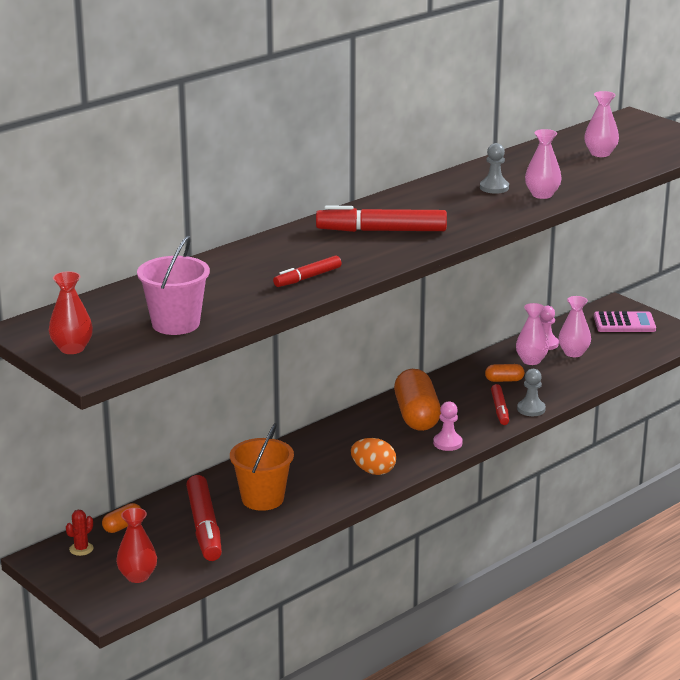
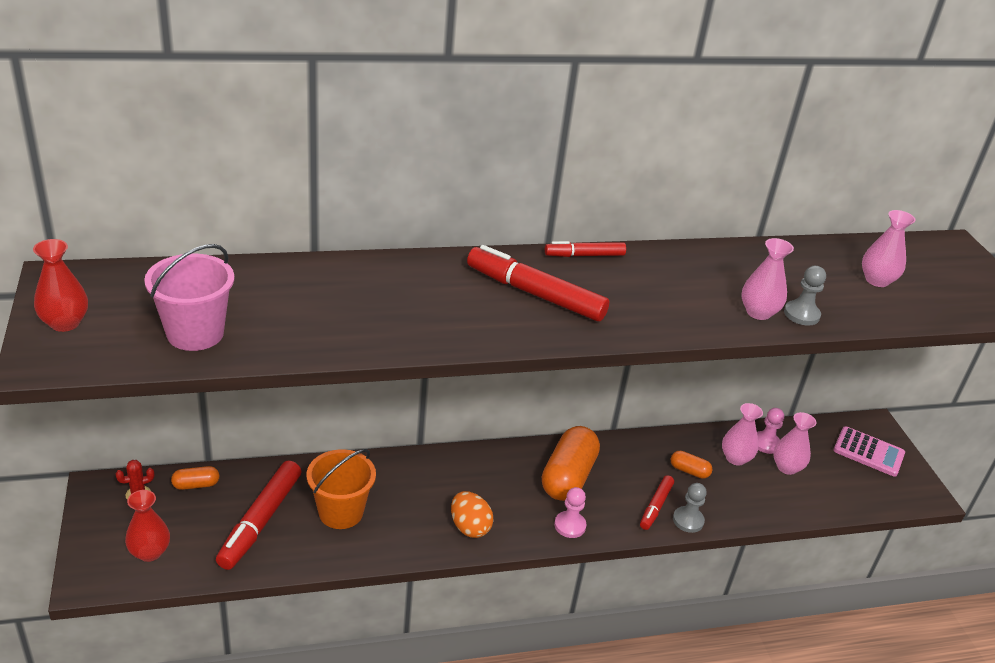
camera: 25 degrees right, 10 degrees up
(307, 278) = (392, 326): red marker -> red marker (584, 255)
(494, 188) = (713, 282): grey pawn -> grey pawn (801, 314)

